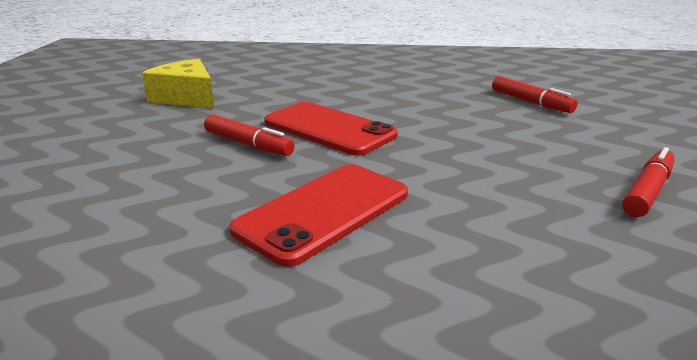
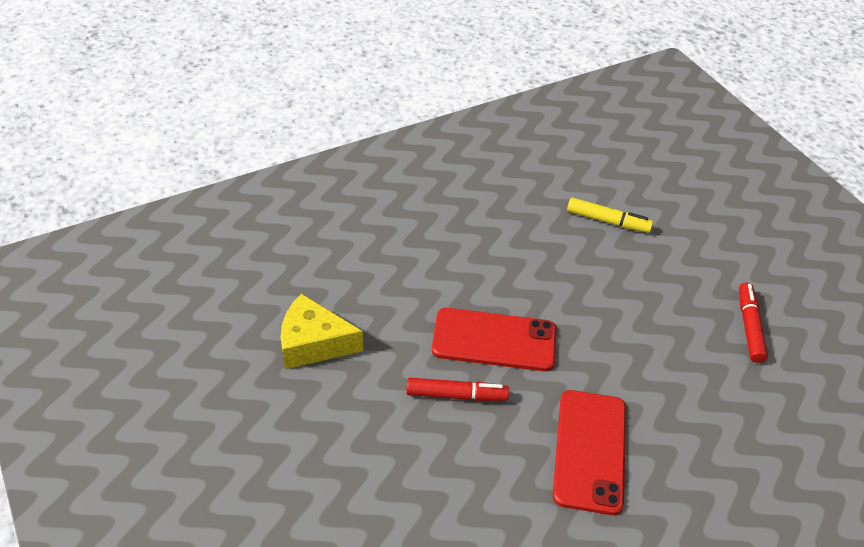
camera: 35 degrees left, 20 degrees up
(530, 102) = (607, 221): red marker -> yellow marker

